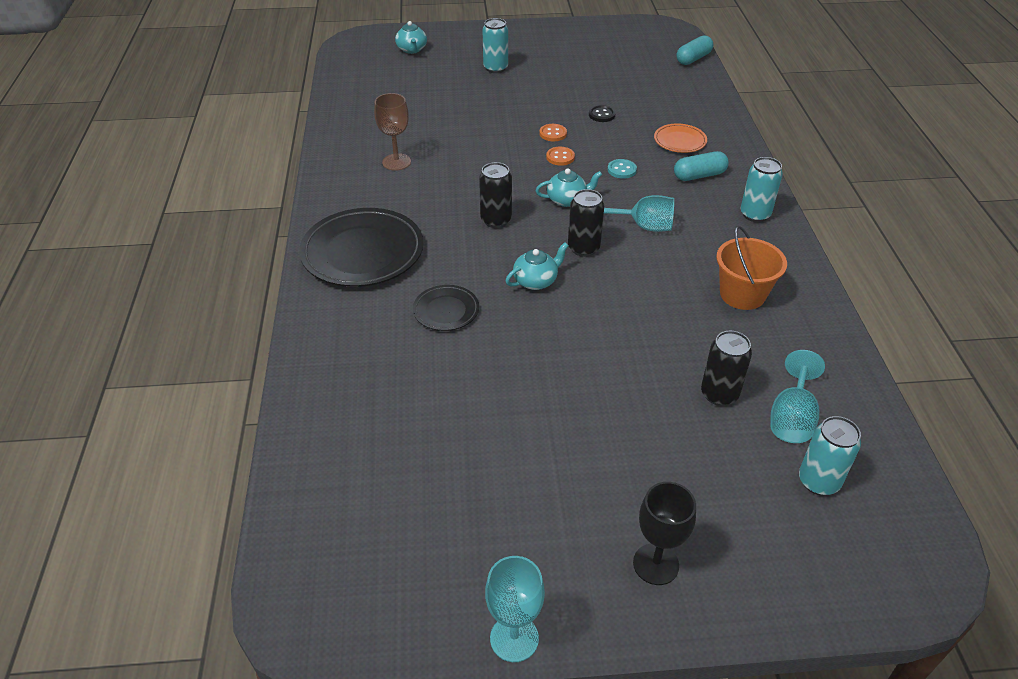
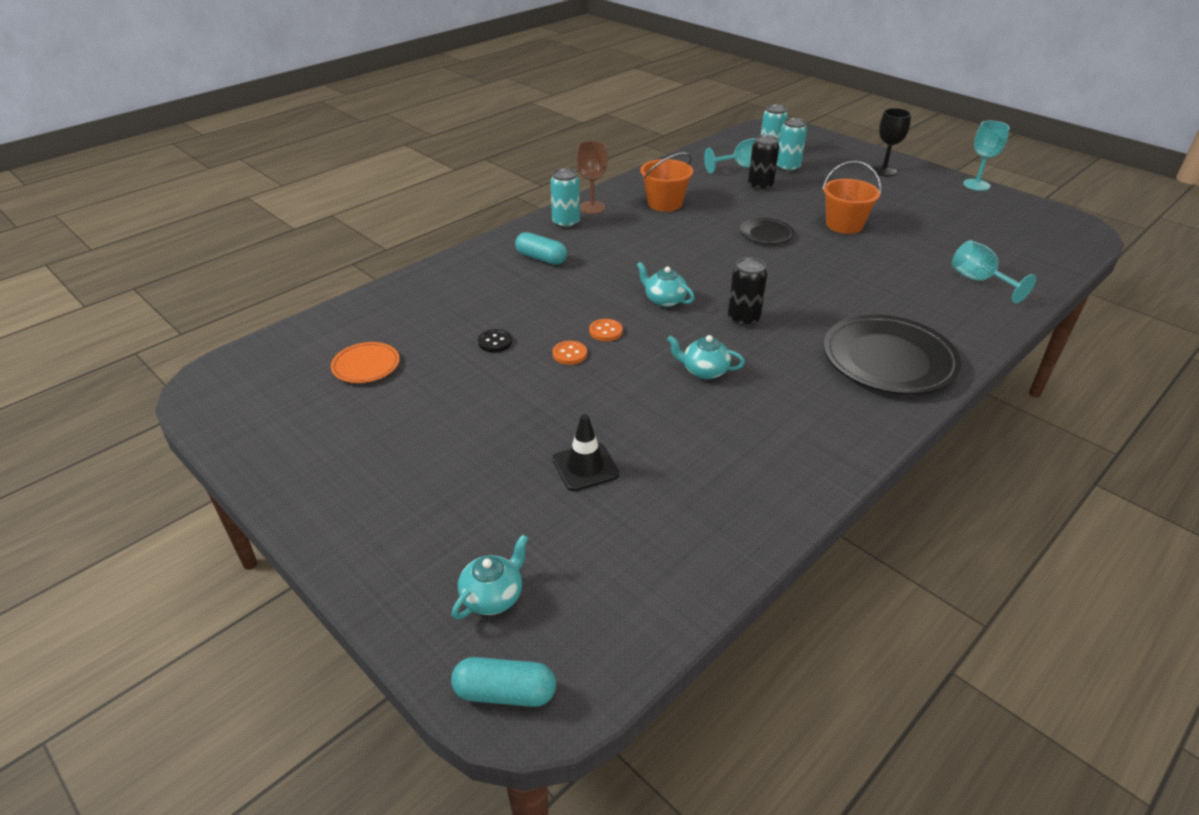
camera: 130 degrees left, 5 degrees down
(396, 162) = (757, 423): brown goblet -> brown goblet (592, 207)
(446, 310) = (865, 290): black plate -> black plate (766, 234)
(449, 97) = (585, 467): none -> black traffic cone
(495, 68) = (466, 471): turquoise can -> turquoise can (787, 168)
(536, 281) = (776, 271): turquoise teapot -> turquoise teapot (704, 371)
(562, 392) = (844, 225): none -> orange bucket
(583, 248) = (711, 269): black can -> none
(622, 170) = (582, 293): turquoise button -> none
(642, 226) = (647, 257): turquoise goblet -> turquoise goblet (979, 281)
(680, 141) = (494, 284): orange plate -> orange plate (366, 366)
(693, 59) = (293, 336): turquoise capsule -> turquoise capsule (505, 693)

